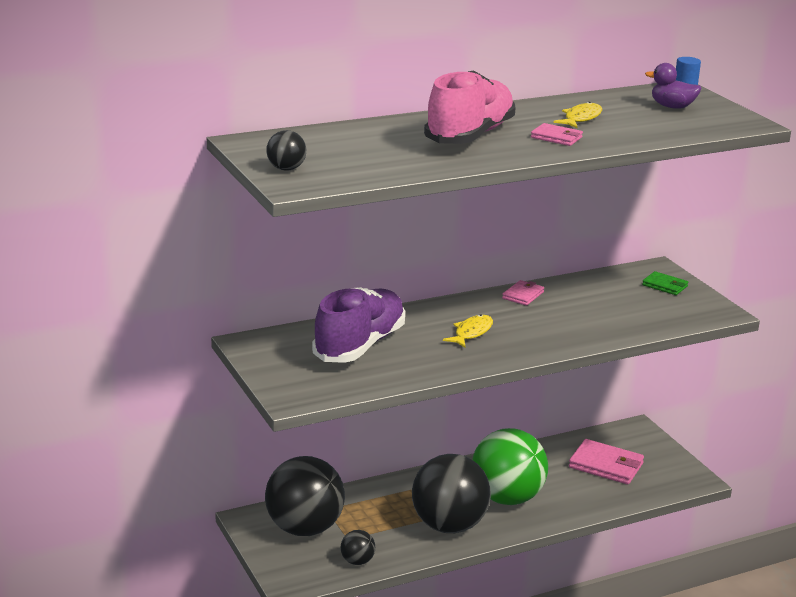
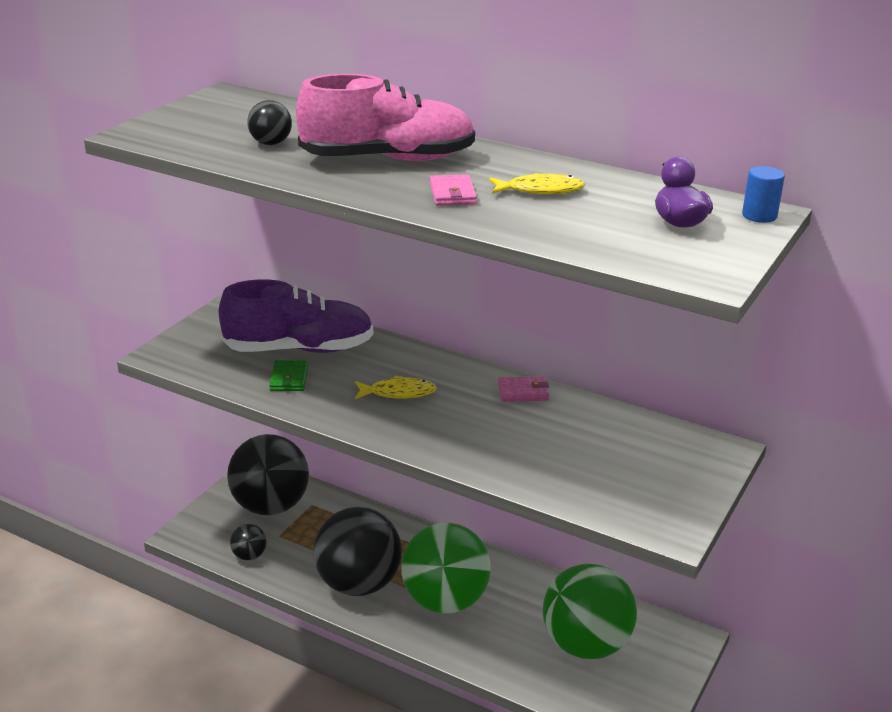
camera: 55 degrees right, 5 degrees up
(286, 169) = (175, 121): black ball -> black ball (270, 143)
(606, 465) = (586, 645): pink wallet -> green ball
(665, 286) = (682, 469): green wallet -> green wallet (289, 378)

